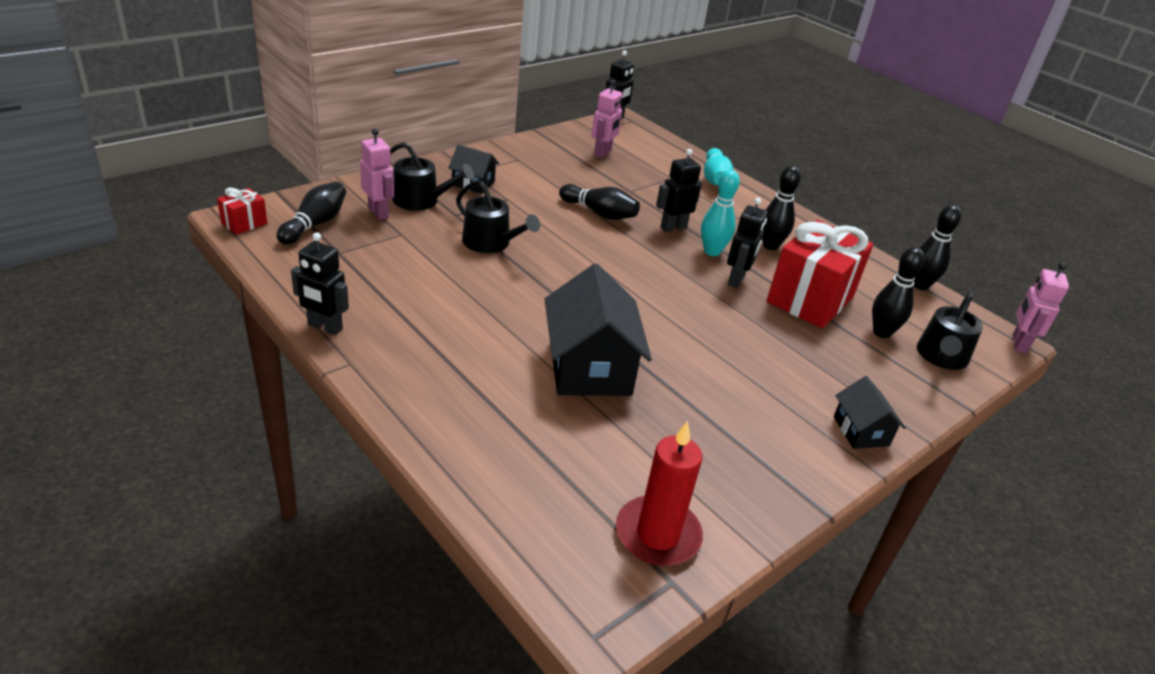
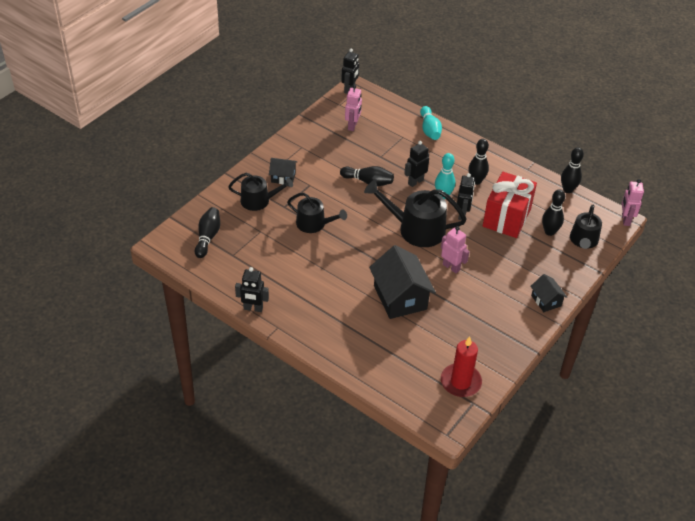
camera: 10 degrees left, 10 degrees up
(244, 223) = (168, 248): red gift -> none
(379, 212) = (239, 218): pink robot -> pink robot (451, 267)
(653, 282) = (415, 229): none -> black watering can

